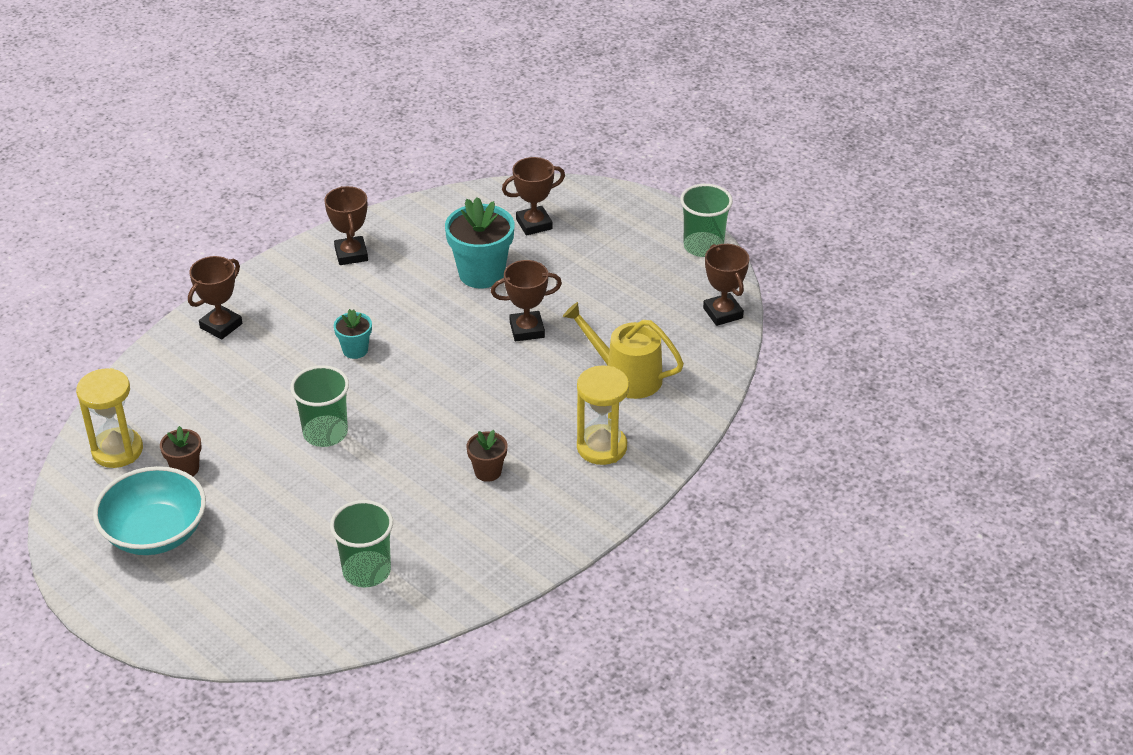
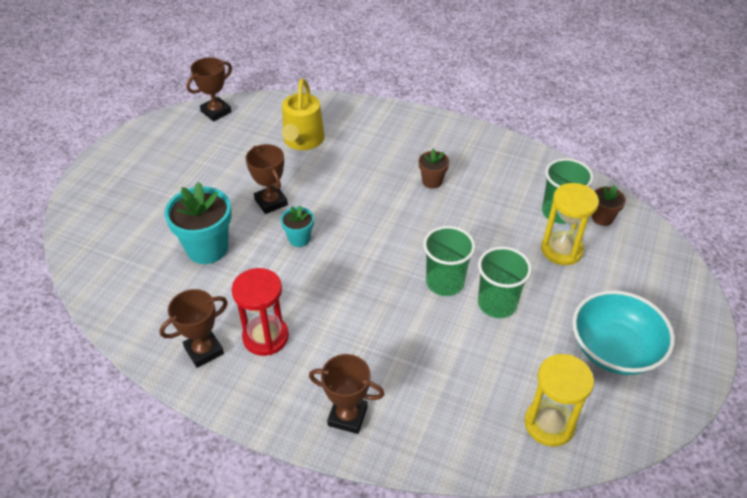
camera: 110 degrees left, 5 degrees up
(185, 469) = (538, 360): brown flower pot -> brown flower pot (602, 218)
(341, 293) = (265, 337): none -> red hourglass
(355, 350) = (338, 299): turquoise flower pot -> turquoise flower pot (299, 239)
(534, 224) = (128, 234): brown trophy -> none
(601, 447) = (378, 136): yellow hourglass -> yellow hourglass (561, 250)
(703, 246) = (138, 135): green cup -> green cup (497, 304)

